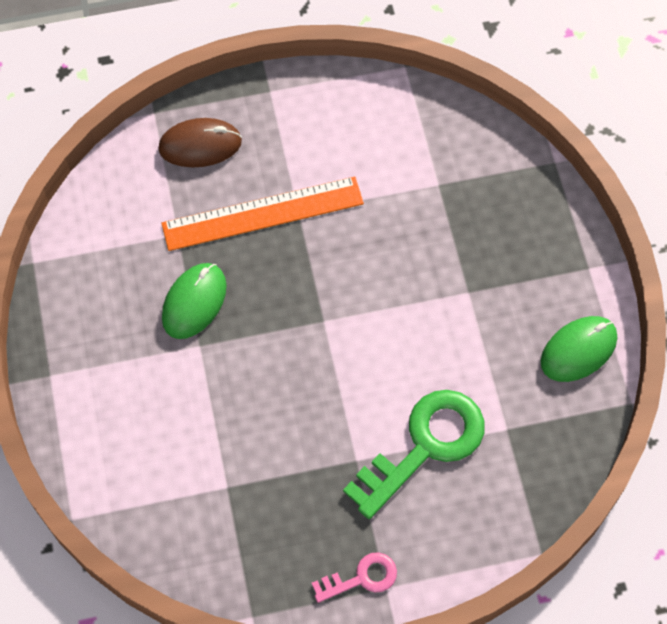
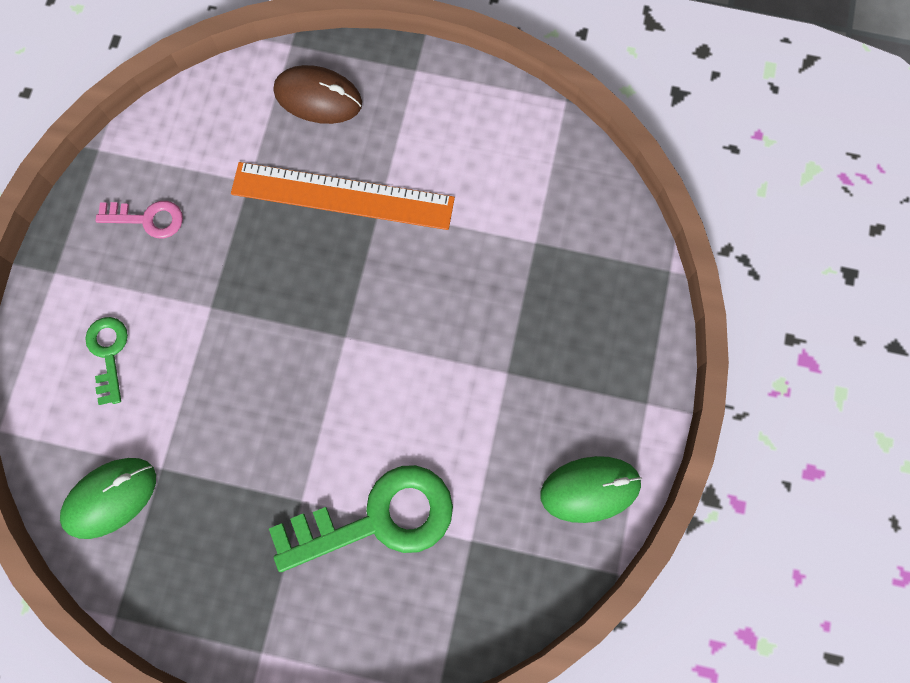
camera: 25 degrees right, 10 degrees up
(133, 418) = (108, 354): none -> green key
(194, 302) = (228, 259): green mouse -> green mouse (110, 497)
(361, 578) = (241, 630): pink key -> pink key (147, 219)

